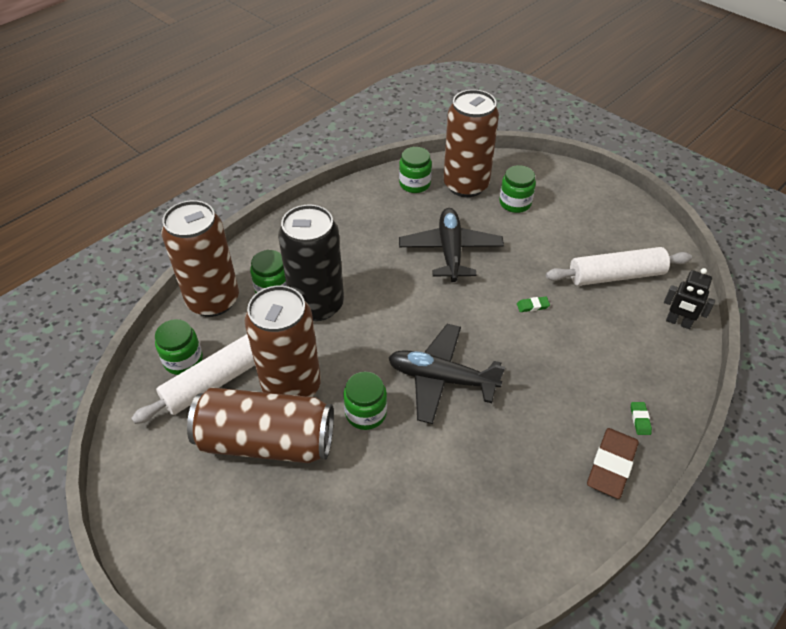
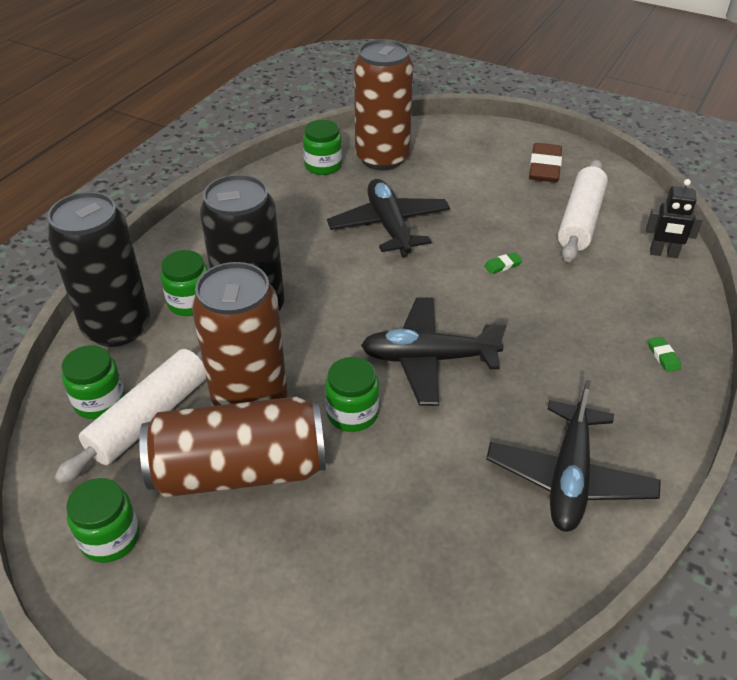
camera: 15 degrees left, 5 degrees down
(213, 300) = (117, 327): brown can -> black can
(515, 203) = (444, 167): green jar -> green jar (110, 538)
(519, 509) = (569, 477): none -> black plane
(611, 465) = (652, 408): brown eraser -> brown eraser (544, 167)
(616, 276) = (580, 220): white rolling pin -> white rolling pin turned 45 degrees counterclockwise

